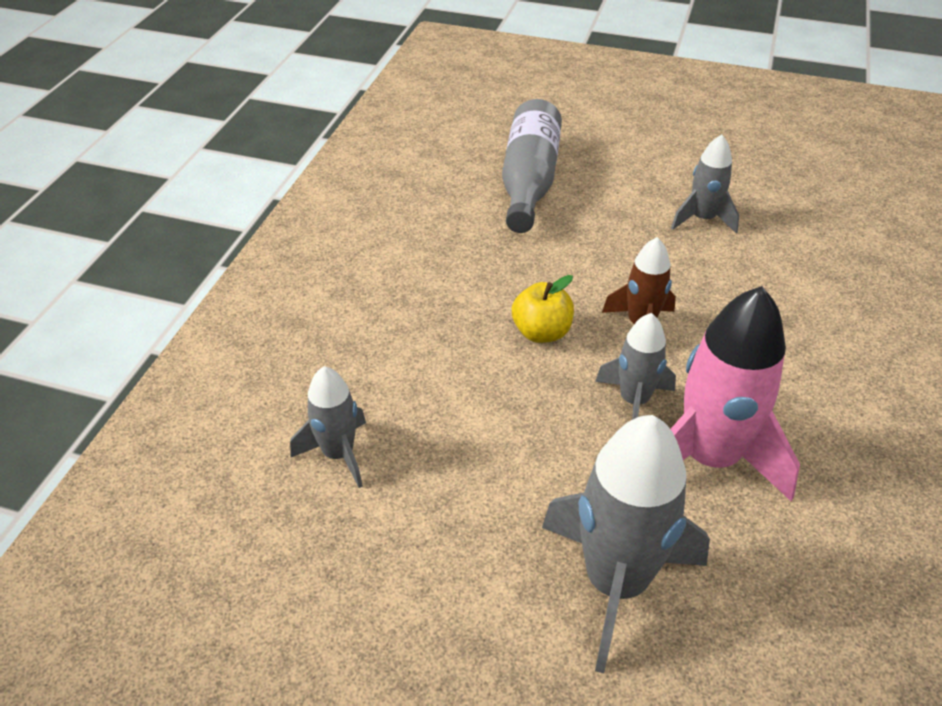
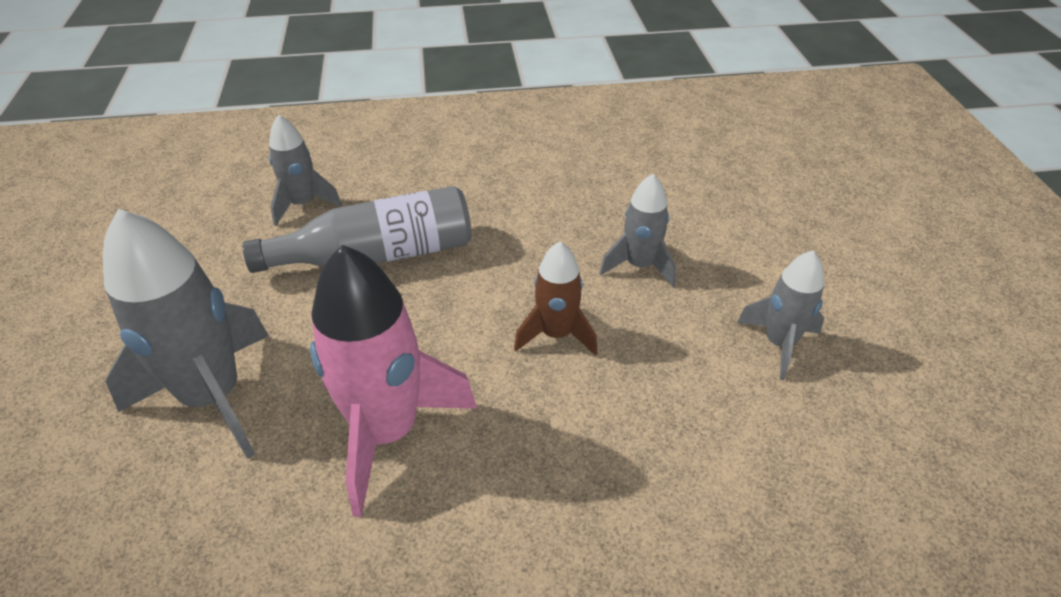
camera: 65 degrees right, 0 degrees up
(529, 181) = (720, 200): grey bottle -> grey bottle (377, 255)
(541, 332) = (501, 269): yellow apple -> none
(634, 401) = (441, 356): grey rocket -> grey rocket (639, 266)

